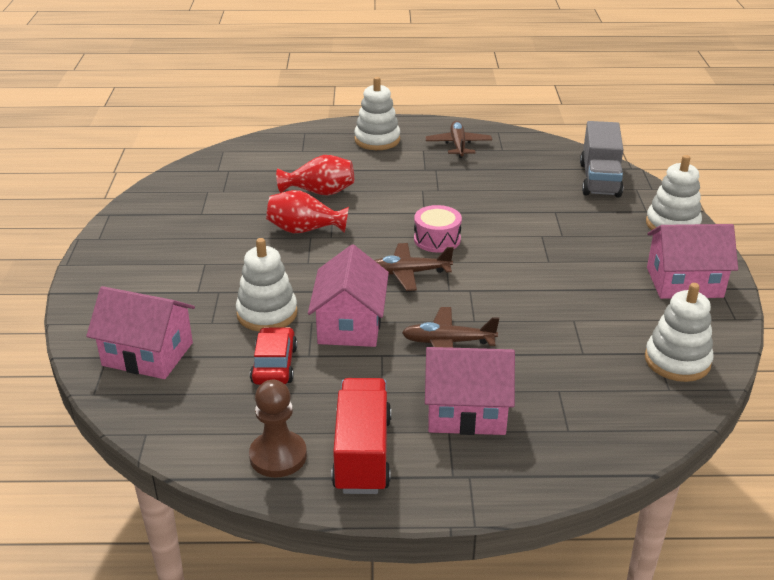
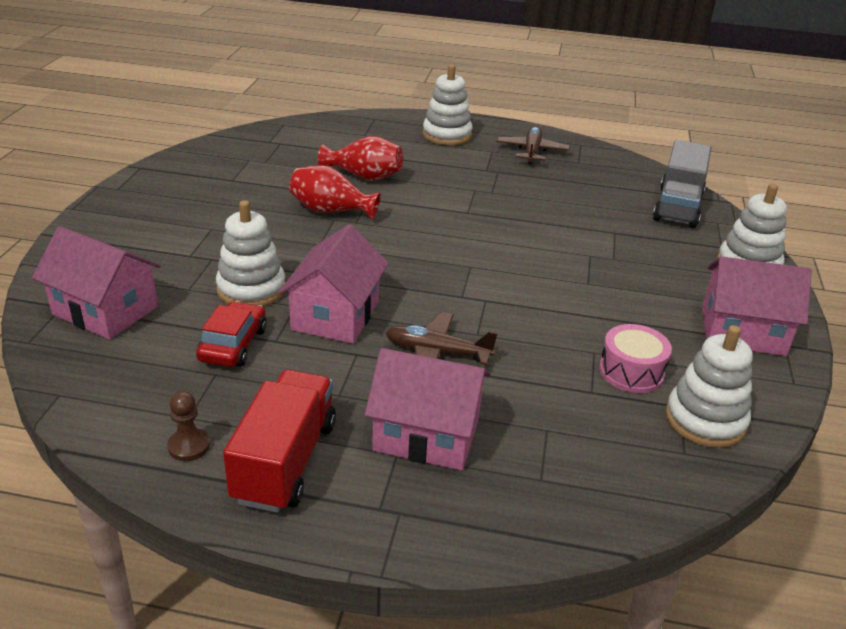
camera: 10 degrees right, 0 degrees up
(278, 456) = (189, 446): brown pawn -> brown pawn, size x0.61
(408, 273) = (423, 271): brown plane -> none
(437, 239) = (470, 241): pink drum -> pink drum (631, 372)

